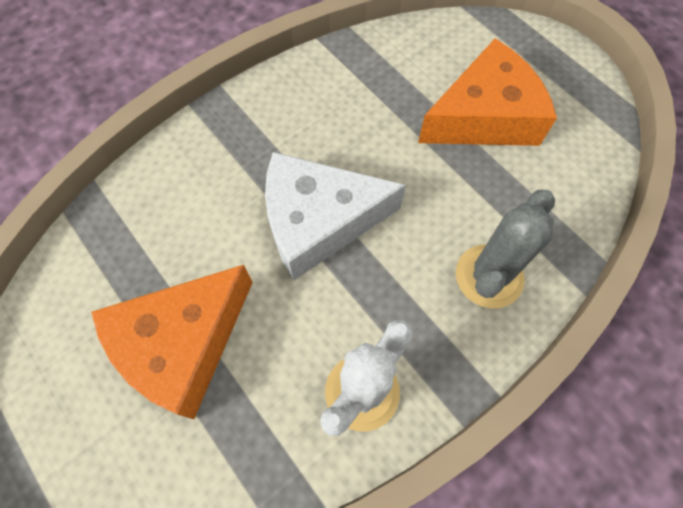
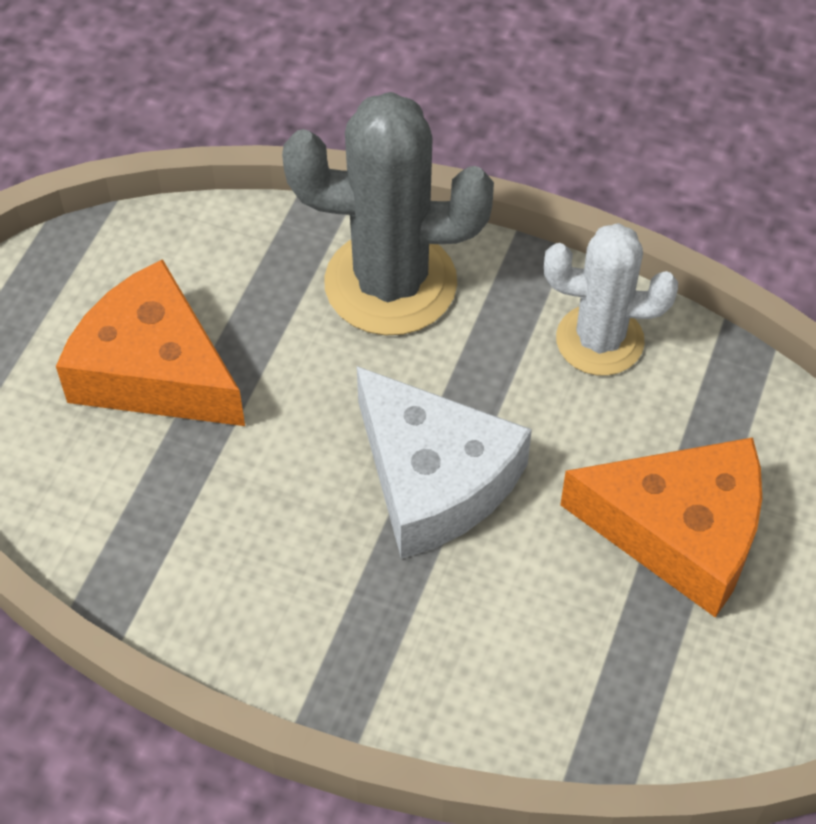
camera: 120 degrees left, 10 degrees down
(489, 276) = (390, 283): grey cactus -> grey cactus, size x1.54

